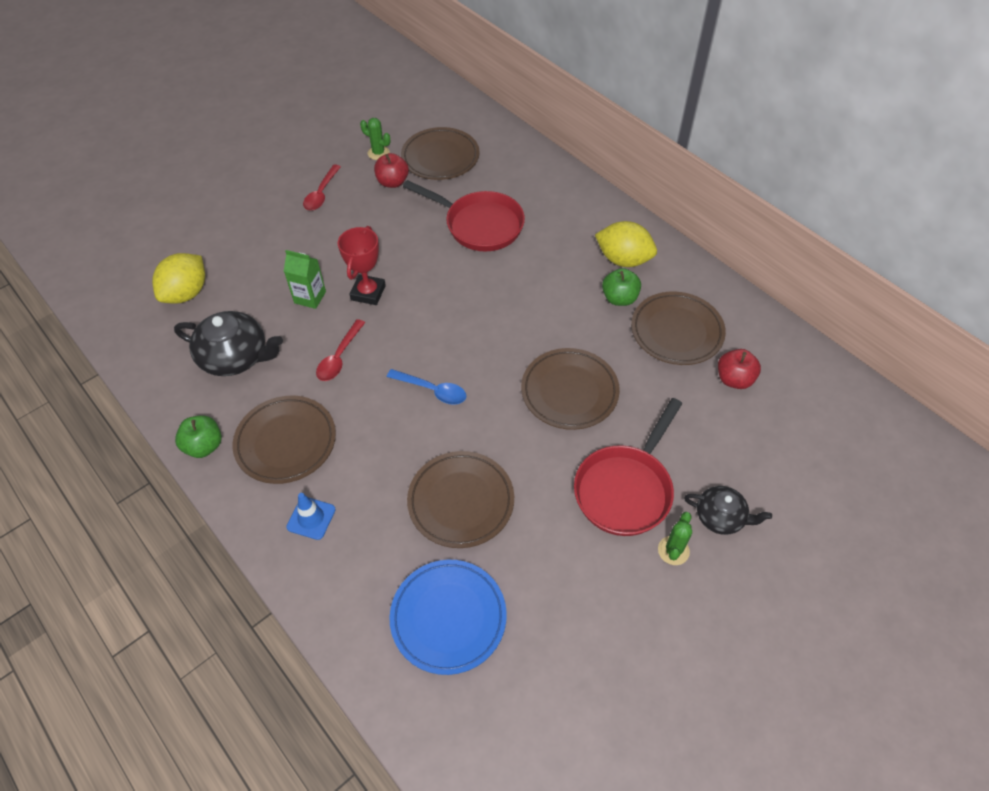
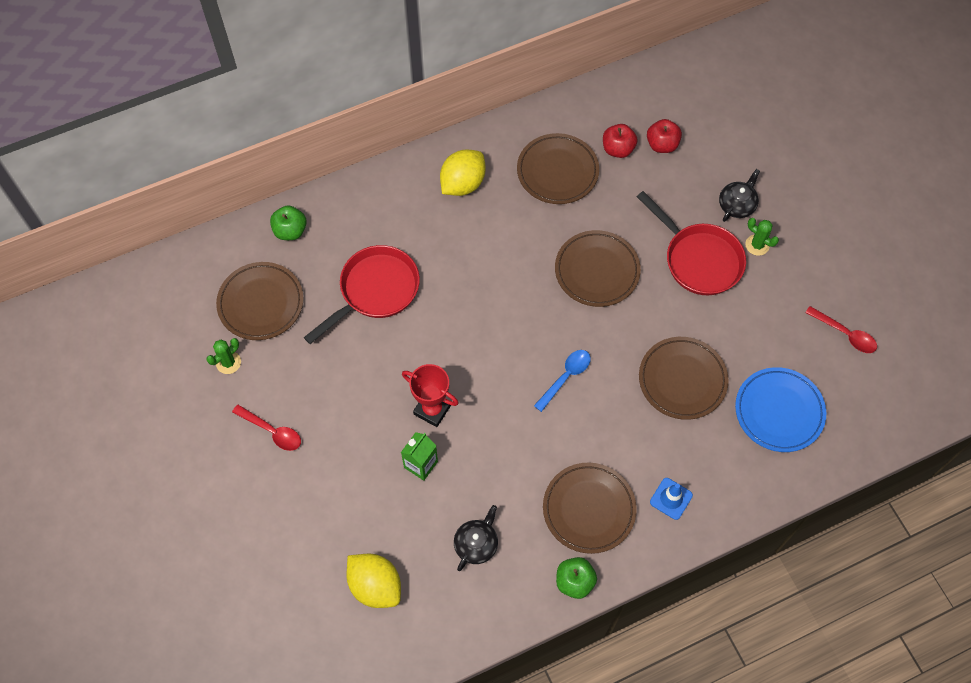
camera: 75 degrees left, 10 degrees up
(235, 356) = (476, 544): black teapot -> black teapot, size x0.61
(339, 357) = (505, 449): red spoon -> red spoon (845, 334)
(392, 182) = (281, 357): red apple -> red apple (662, 145)
(619, 298) = (507, 202): green apple -> green apple (290, 231)

